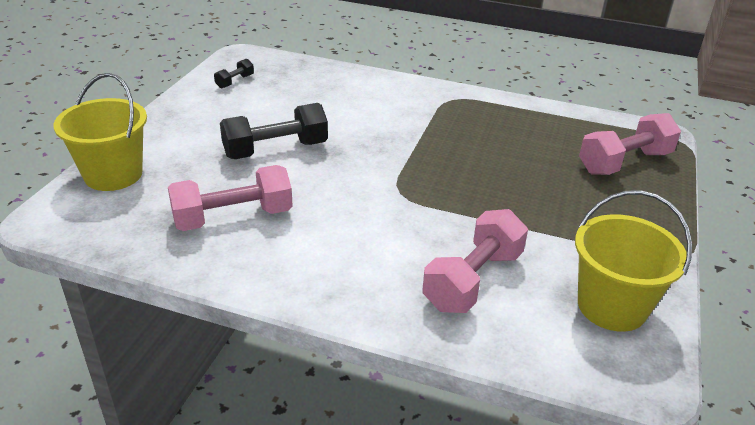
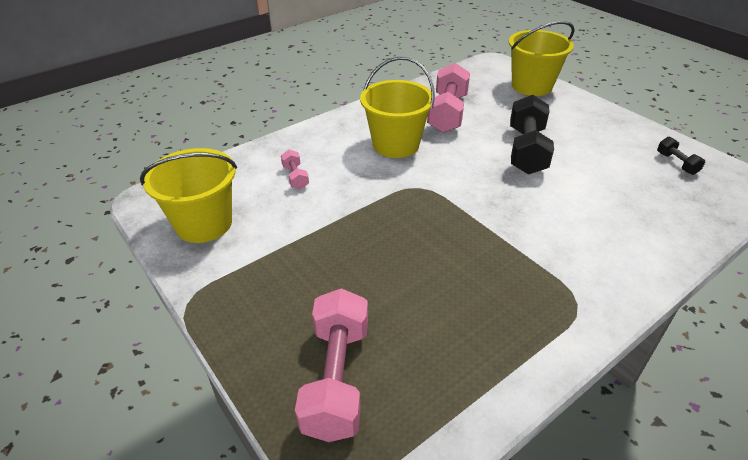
camera: 125 degrees right, 5 degrees up
(338, 232) = (396, 144): none -> yellow bucket
(473, 280) = (295, 177): pink dumbbell -> pink dumbbell, size x0.48

